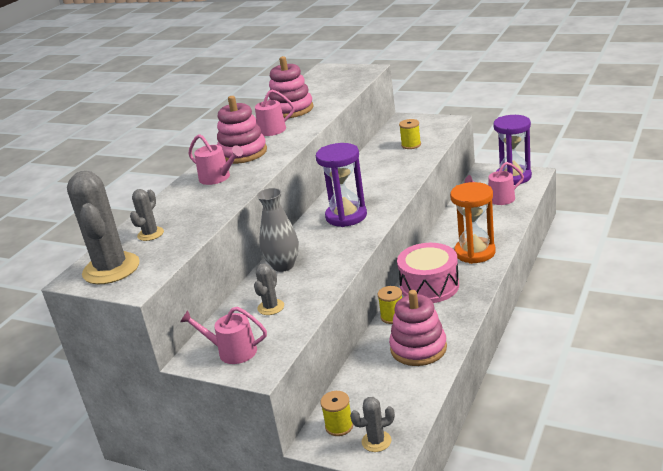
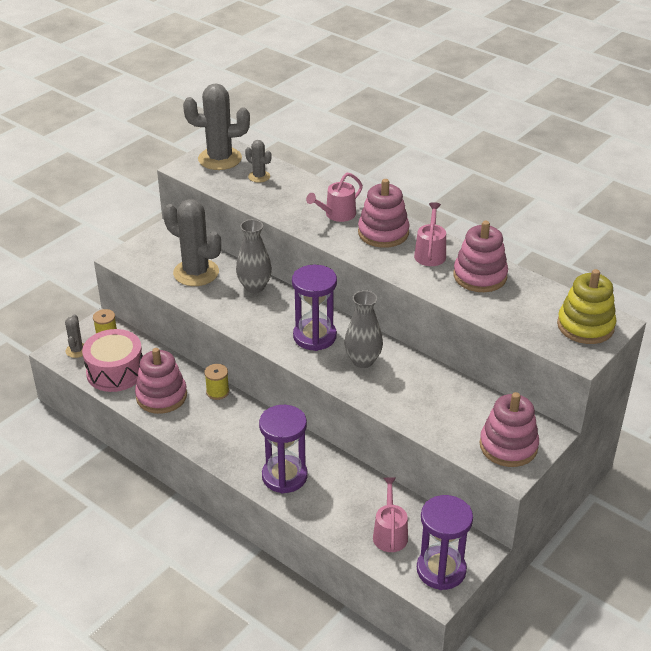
camera: 100 degrees right, 10 degrees up
(232, 351) = (155, 249): pink watering can -> none
(271, 307) = (196, 273): grey cactus -> grey cactus, size x2.02
(334, 73) = (585, 326): none -> yellow stacking toy
(366, 189) = (363, 361): none -> grey vase
(411, 145) = (456, 419): yellow spool -> none
(425, 126) = (508, 446): none -> pink stacking toy
(429, 286) = (248, 427): pink drum -> pink drum (115, 372)
(475, 252) = (284, 476): orange hourglass -> purple hourglass

